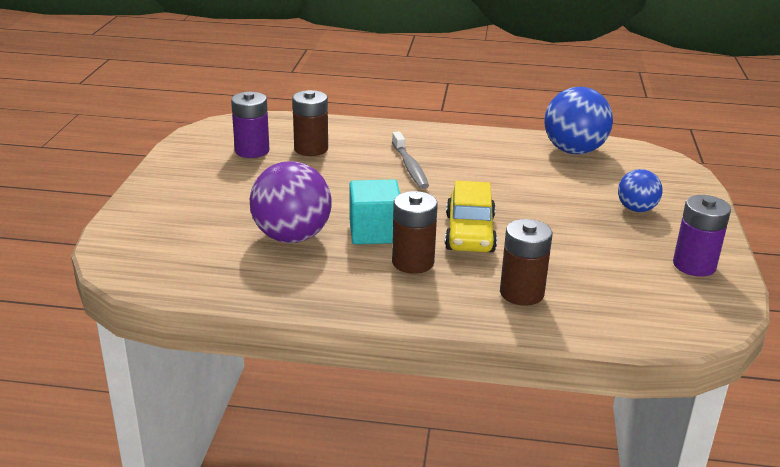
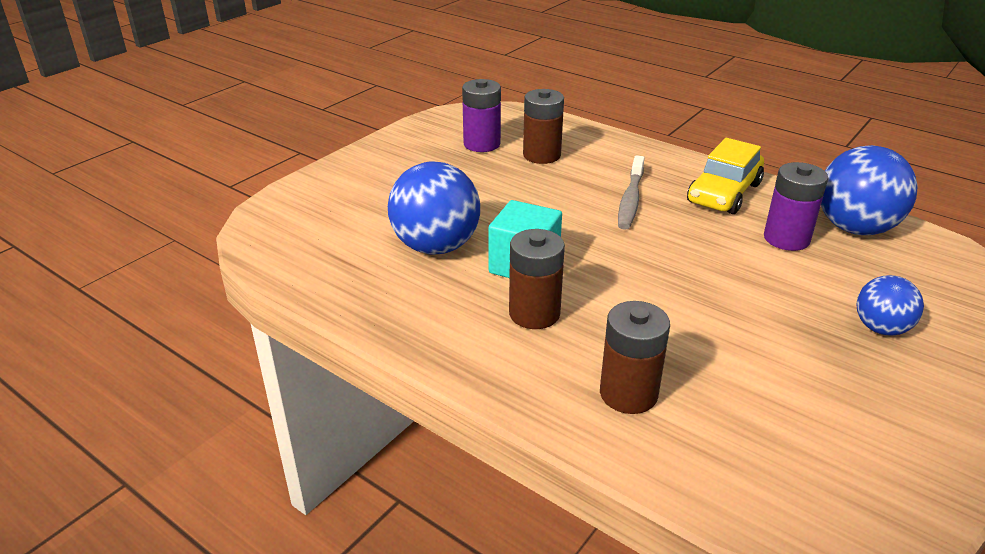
camera: 30 degrees right, 5 degrees up
(292, 237) = (436, 246): purple ball -> blue ball
(470, 233) = (631, 298): yellow car -> yellow car (724, 193)
(694, 265) = (905, 435): purple battery -> purple battery (786, 239)

